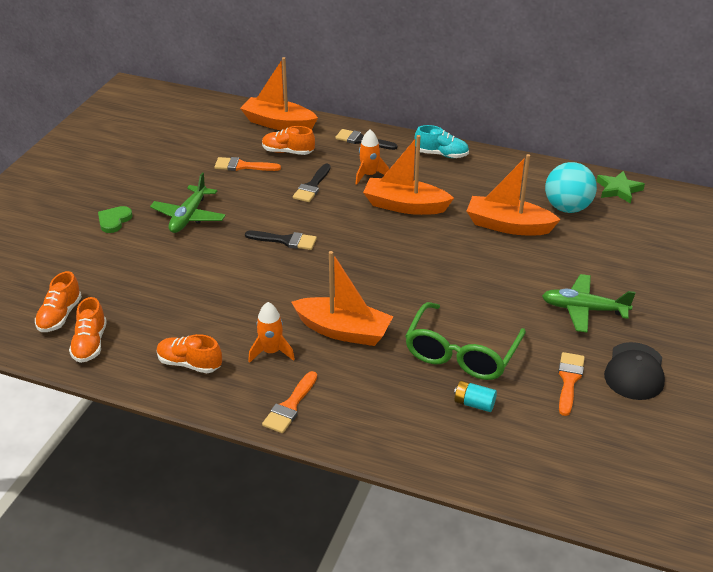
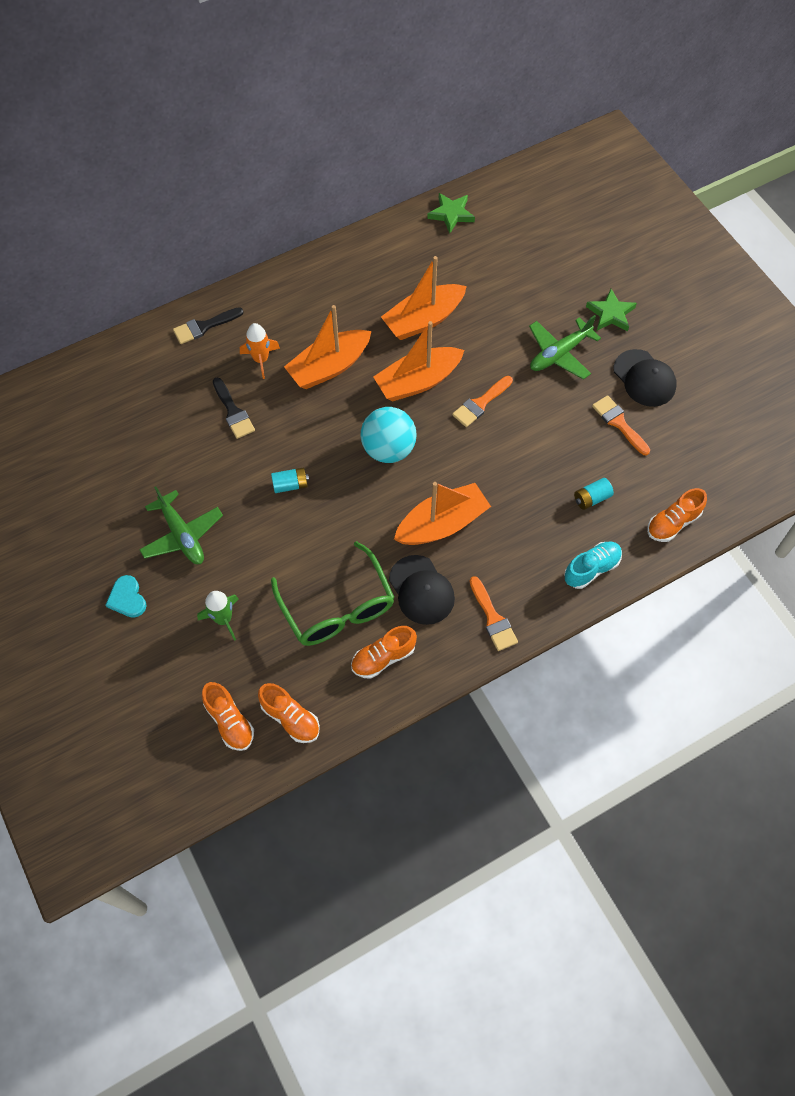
camera: 50 degrees left, 25 degrees up
(114, 221) = (127, 598): green heart -> turquoise heart
(141, 269) = (223, 619): none -> green rocket
(242, 166) = (146, 443): orange brush -> orange brush (480, 403)
(271, 352) = (421, 590): orange rocket -> black cap
(278, 123) = (107, 369): orange boat -> orange boat (418, 381)
(285, 240) = (290, 485): black brush -> turquoise battery
(288, 152) = (161, 393): orange shoe -> orange shoe (673, 523)
(441, 154) = (285, 287): turquoise shoe -> turquoise shoe (591, 569)
(461, 354) = (536, 466): green glasses -> green glasses (337, 607)
(567, 208) = (440, 265): turquoise ball -> turquoise ball (388, 449)
(665, 317) = (611, 314): none -> green star

